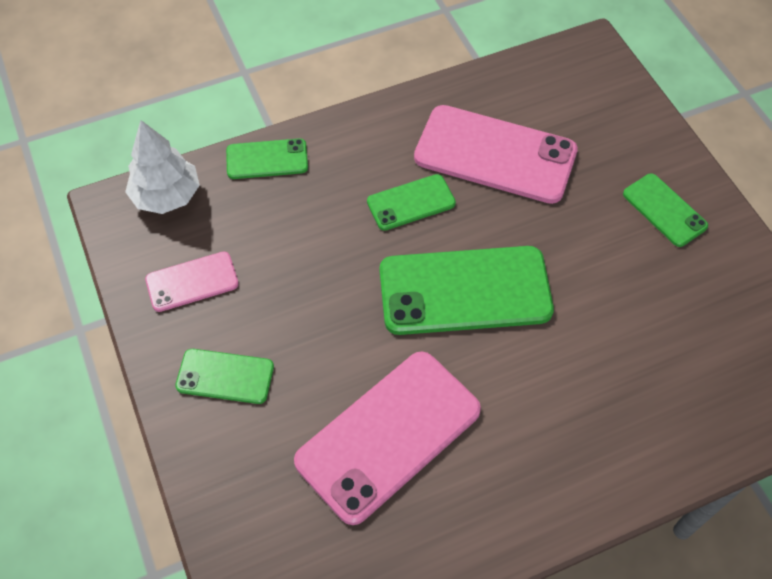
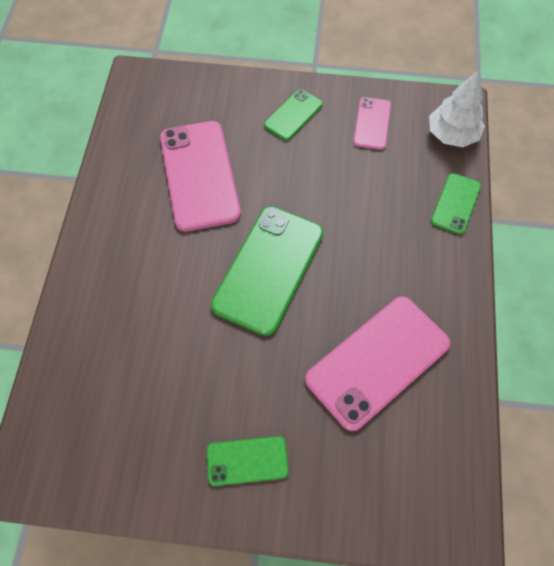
camera: 120 degrees right, 5 degrees up
(411, 202) = (364, 275): green phone -> none

